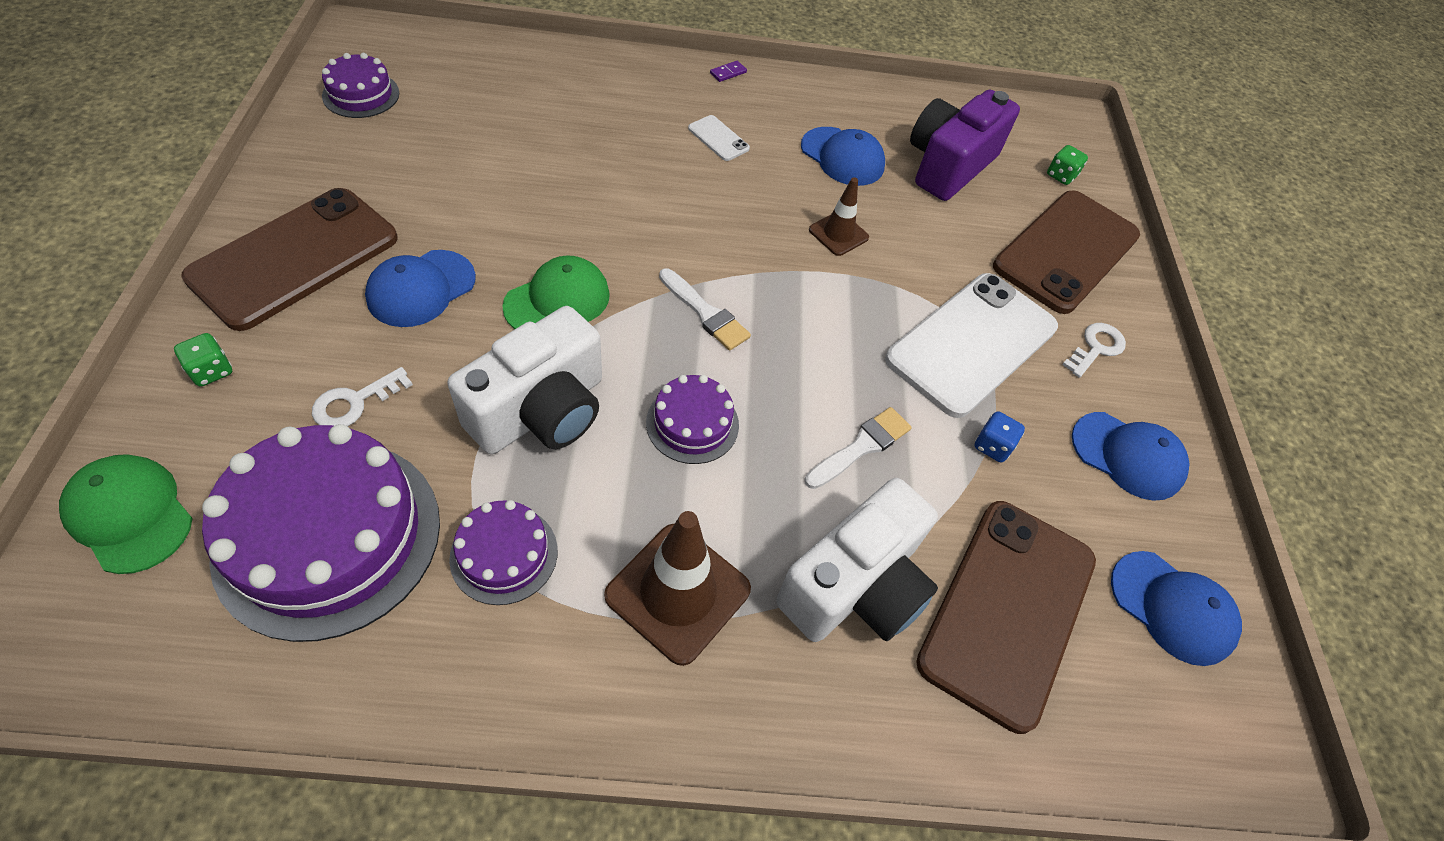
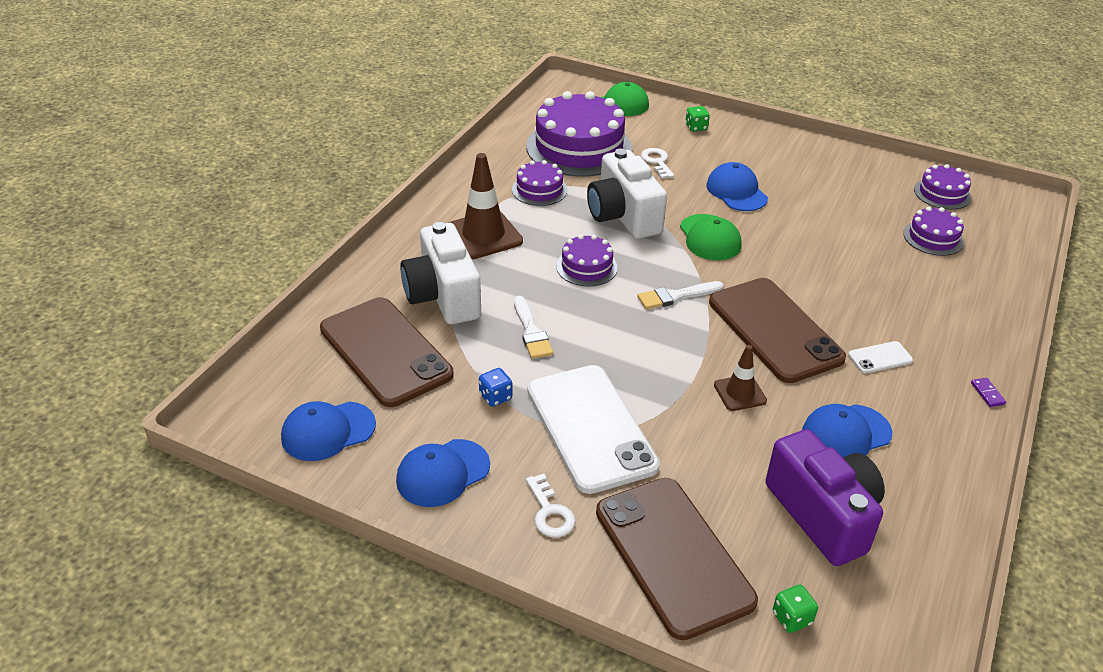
camera: 120 degrees right, 15 degrees down
(295, 258) = (775, 155): brown phone -> brown phone (774, 330)
(470, 102) = (933, 238): none -> purple cake

